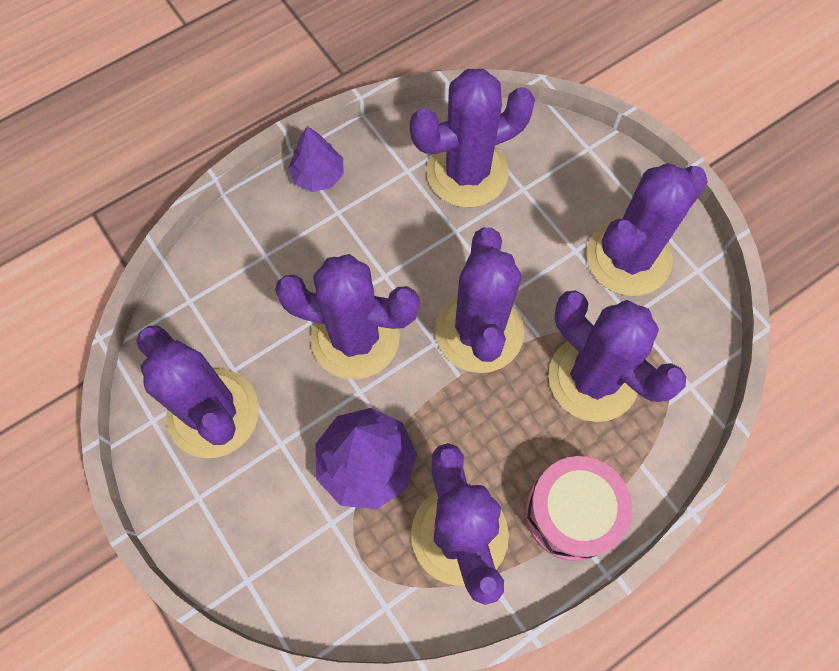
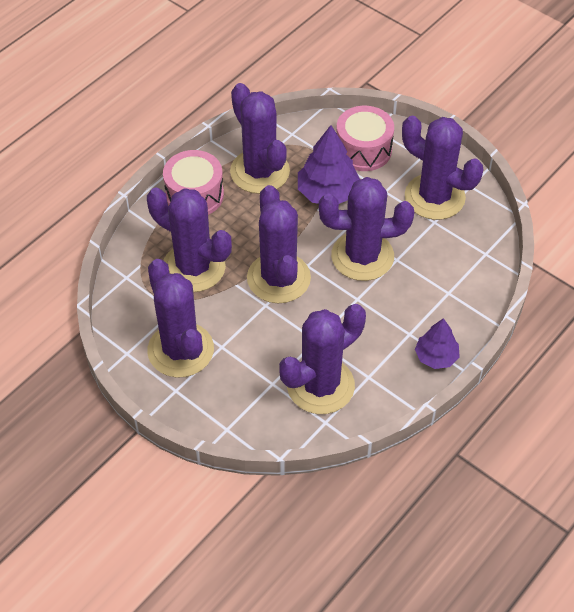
camera: 165 degrees right, 15 degrees down
(282, 537) = (363, 150): none -> pink drum
(628, 257) = (180, 350): purple cactus -> purple cactus turned 60 degrees counterclockwise

